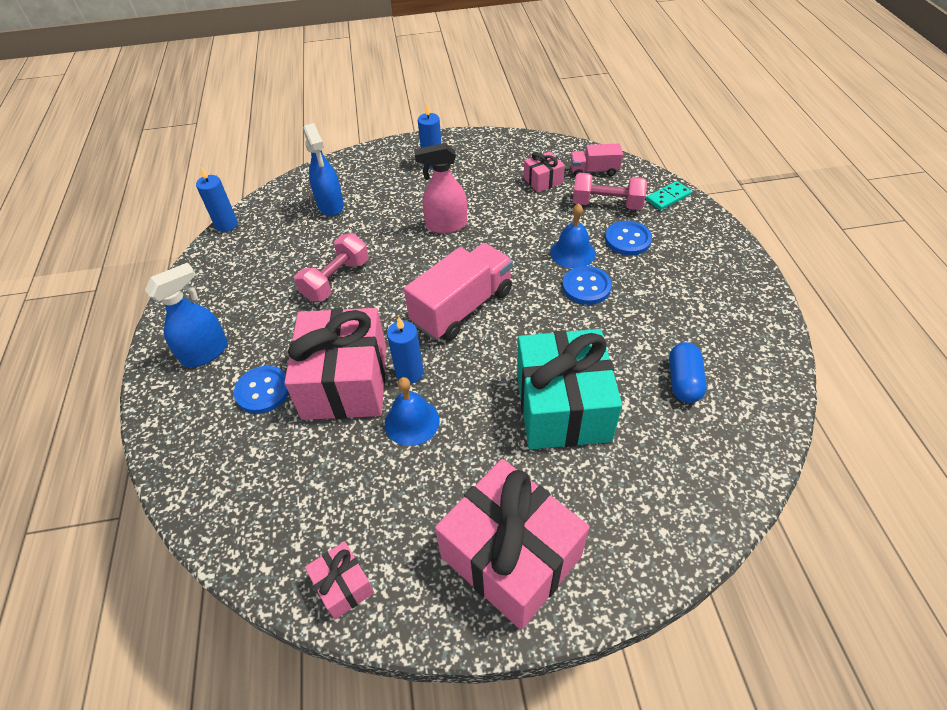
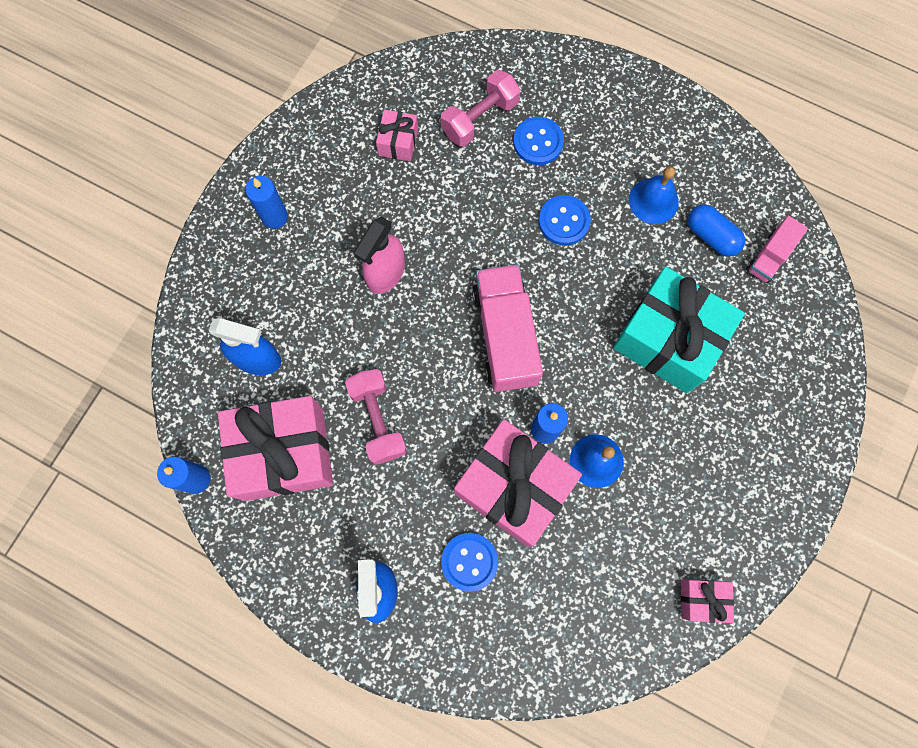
camera: 55 degrees left, 25 degrees up
(511, 556) = (760, 470): pink gift -> pink gift (284, 454)
(572, 252) = (515, 198): blue bell -> blue bell (653, 201)
(594, 171) = (424, 88): pink truck -> pink truck (769, 257)
(668, 197) = (515, 64): turquoise domino -> none

